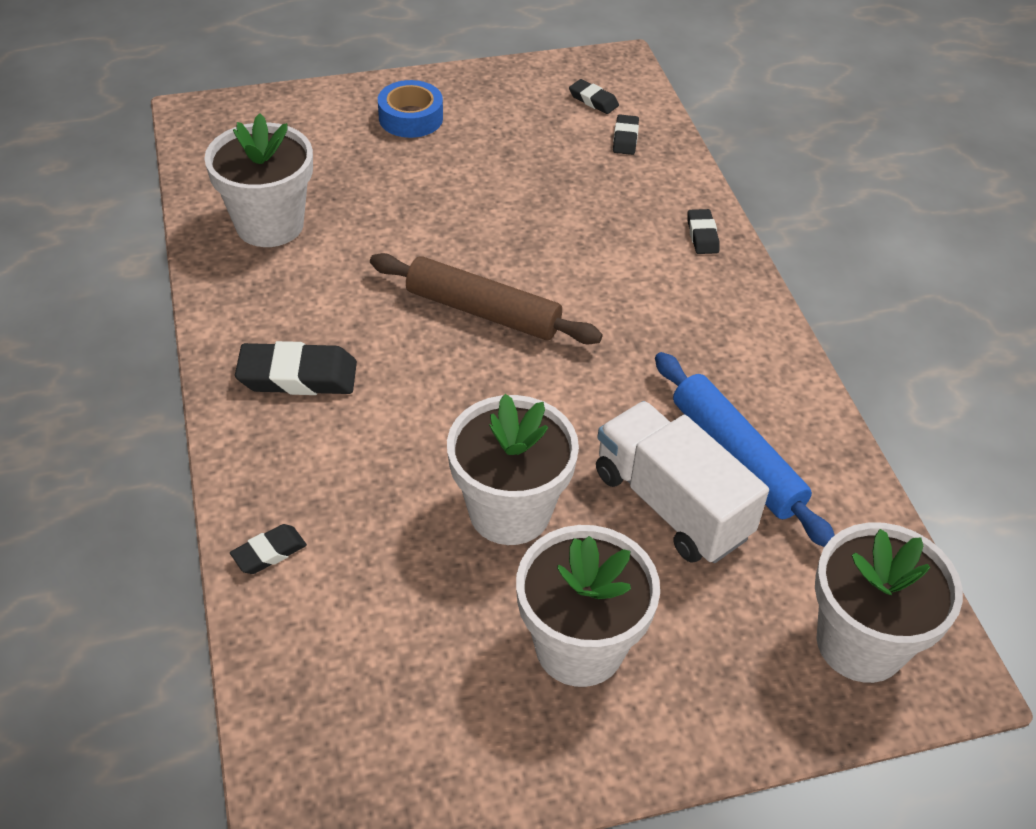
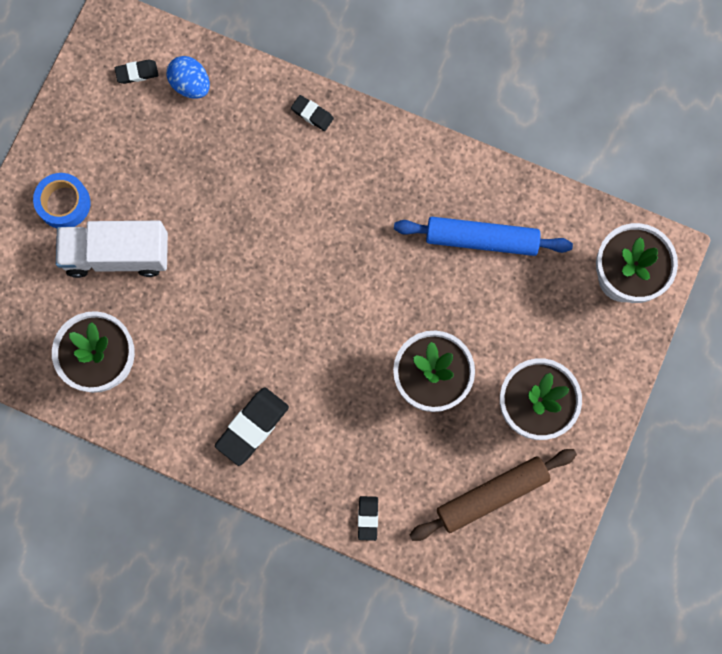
camera: 50 degrees left, 30 degrees up
(482, 311) = (278, 289): brown rolling pin -> brown rolling pin (492, 495)
(625, 138) = (191, 85): black eraser -> blue egg
(671, 504) = (485, 297): white truck -> white truck (117, 255)

